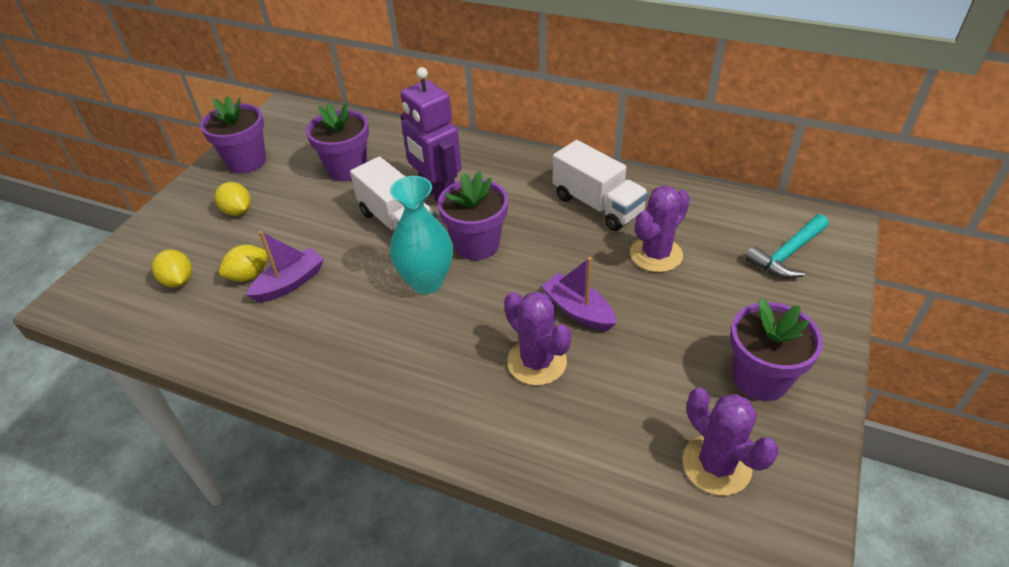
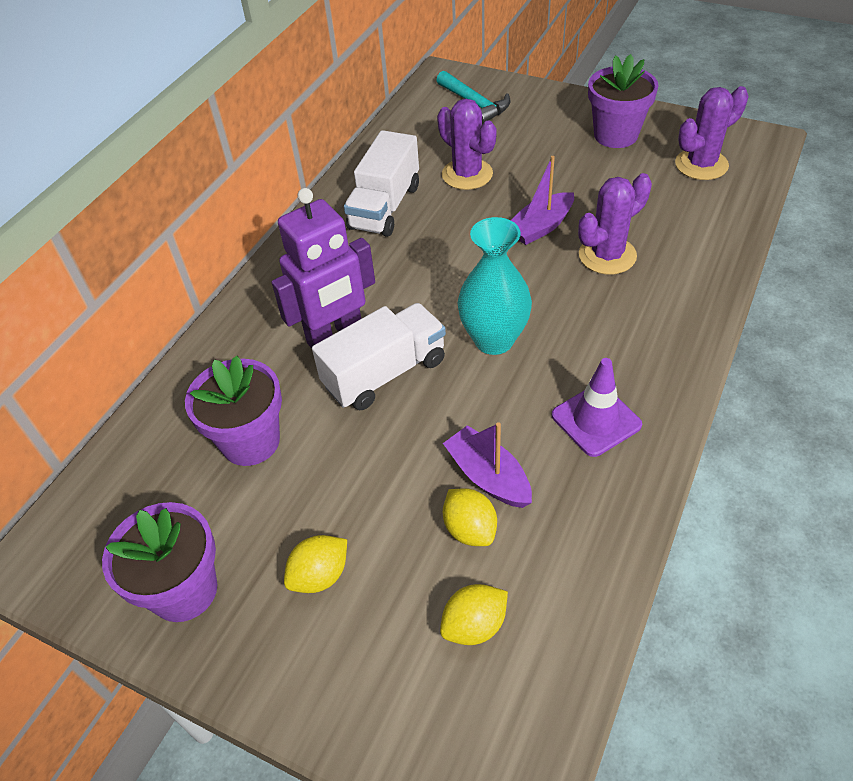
camera: 85 degrees left, 5 degrees up
(329, 346) = (596, 420): none -> purple traffic cone
(477, 244) = (436, 299): purple flower pot -> none
(597, 205) = (385, 207): white truck -> white truck turned 150 degrees clockwise

